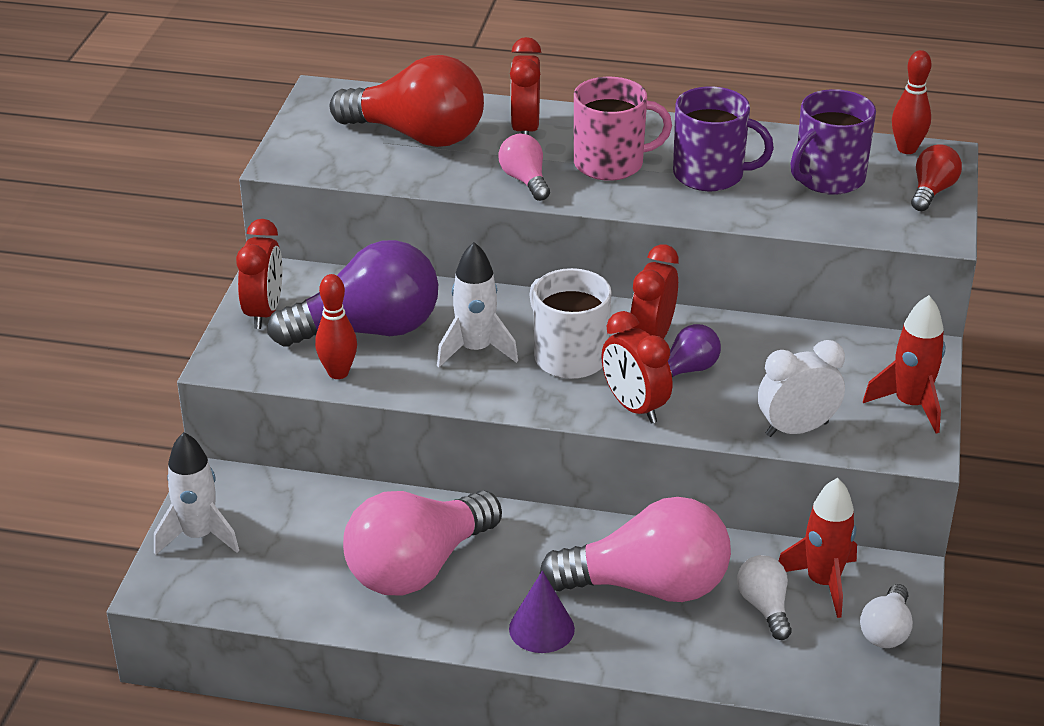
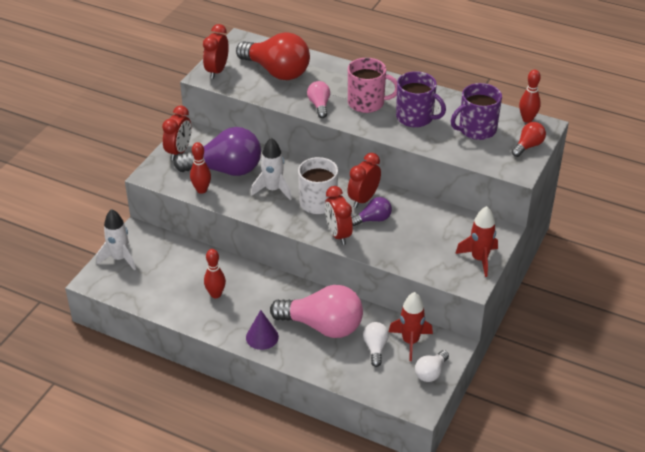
camera: 15 degrees right, 5 degrees up
(418, 567) = (216, 294): pink light bulb -> red bowling pin
(525, 129) = (332, 76): red clock -> red clock (217, 71)
(796, 429) = (414, 261): white clock -> none

